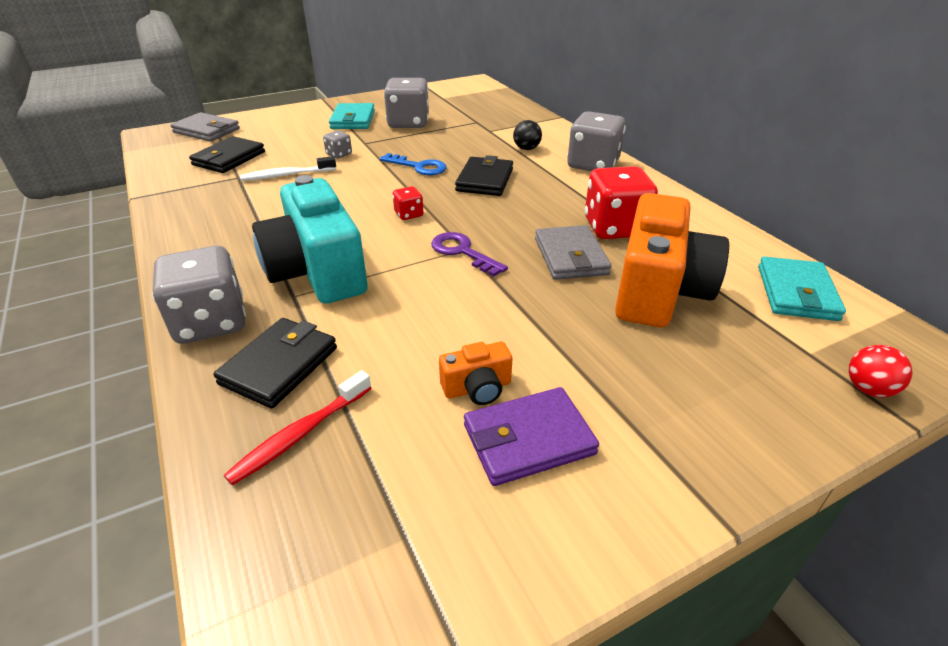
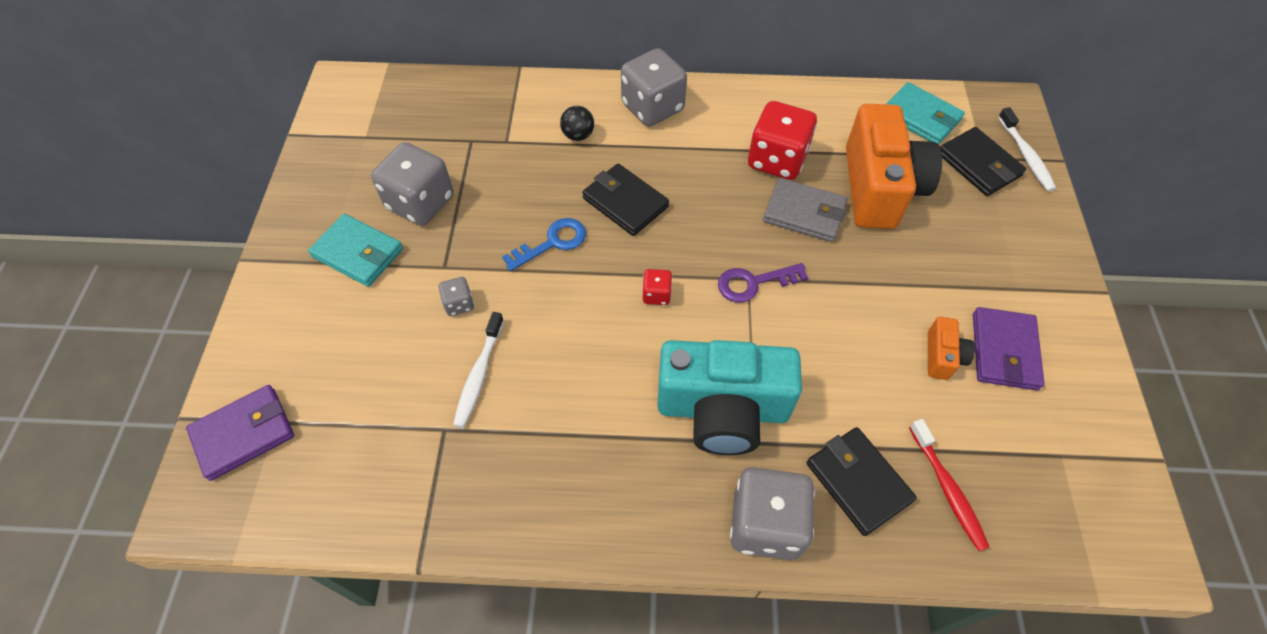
camera: 60 degrees left, 20 degrees up
(206, 131) = (244, 434): grey wallet -> purple wallet
(229, 158) = (375, 427): black wallet -> black wallet (978, 164)
(658, 290) = (879, 188): orange camera -> orange camera turned 45 degrees clockwise
(868, 389) = (1026, 156): red ball -> white toothbrush

